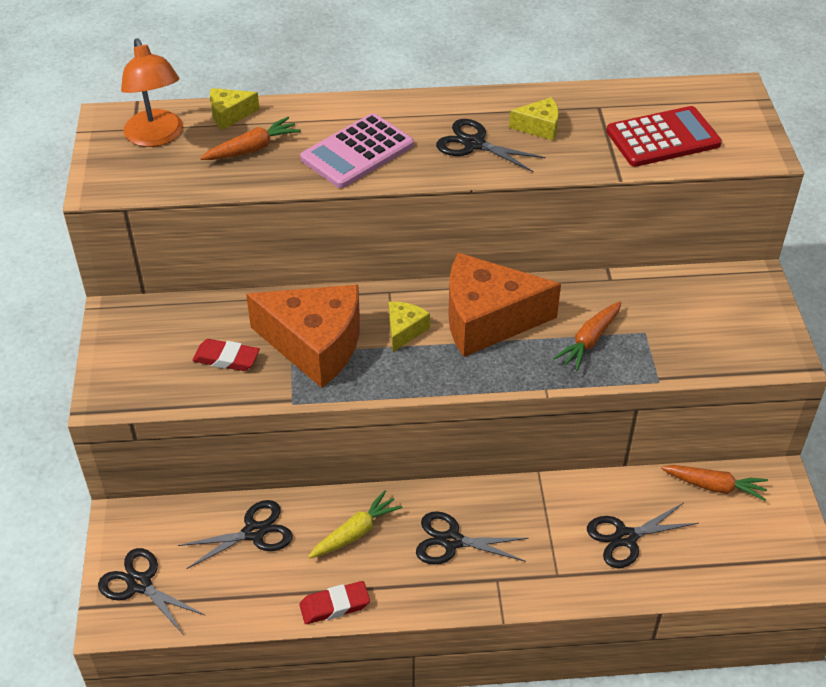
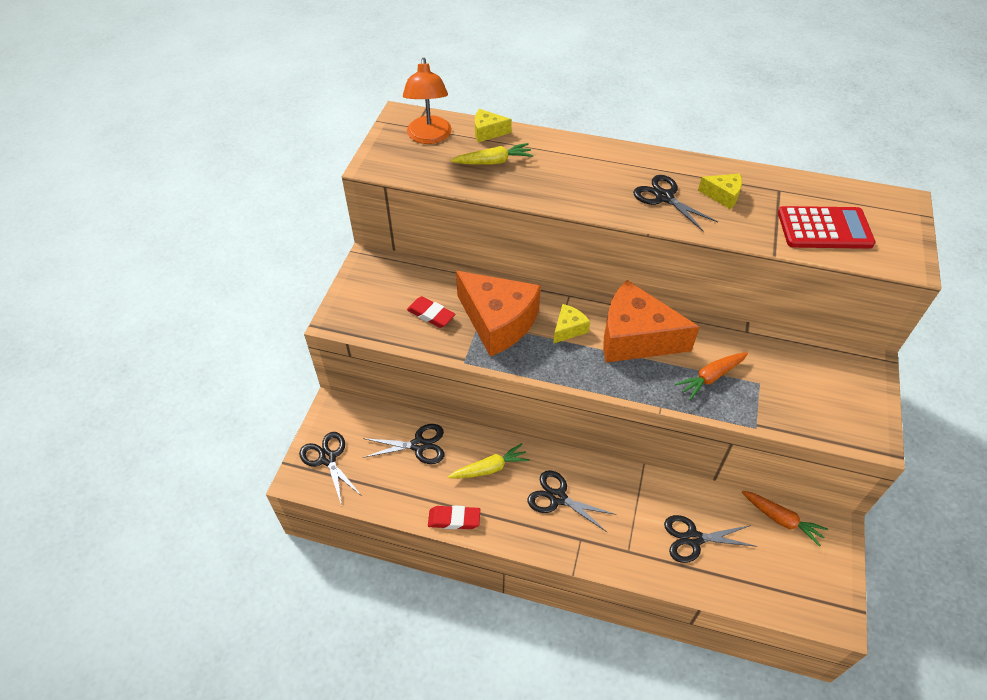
camera: 20 degrees right, 5 degrees up
(252, 149) = (493, 162): orange carrot -> yellow carrot
(357, 152) = (570, 182): pink calculator -> none

